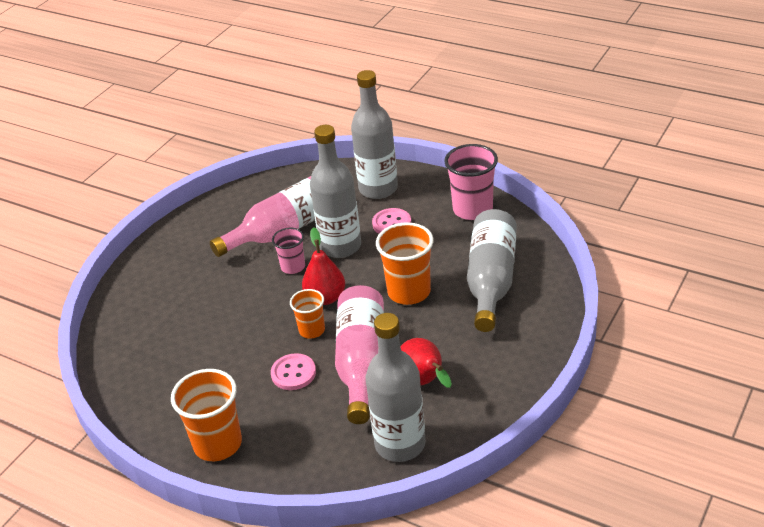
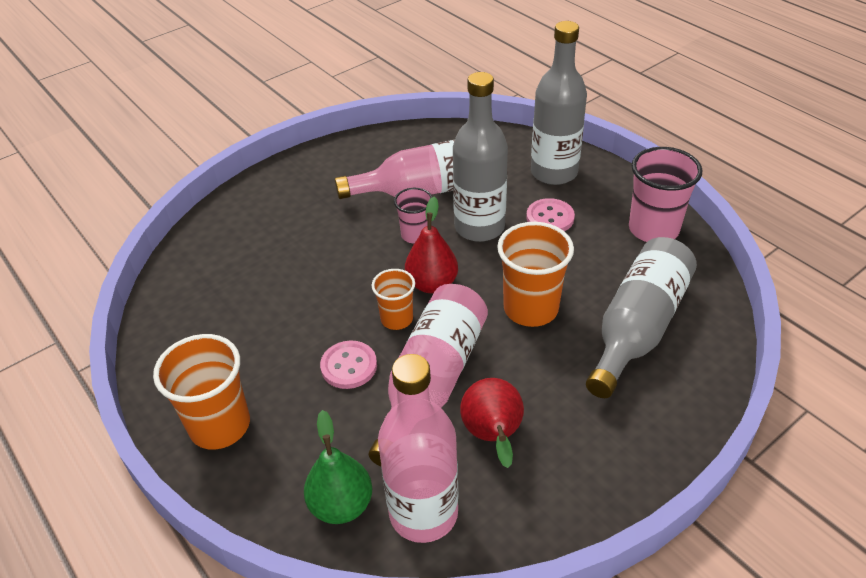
camera: 20 degrees right, 5 degrees up
(340, 460) = (341, 505): none -> green pear
(400, 444) = (423, 513): grey bottle -> pink bottle

